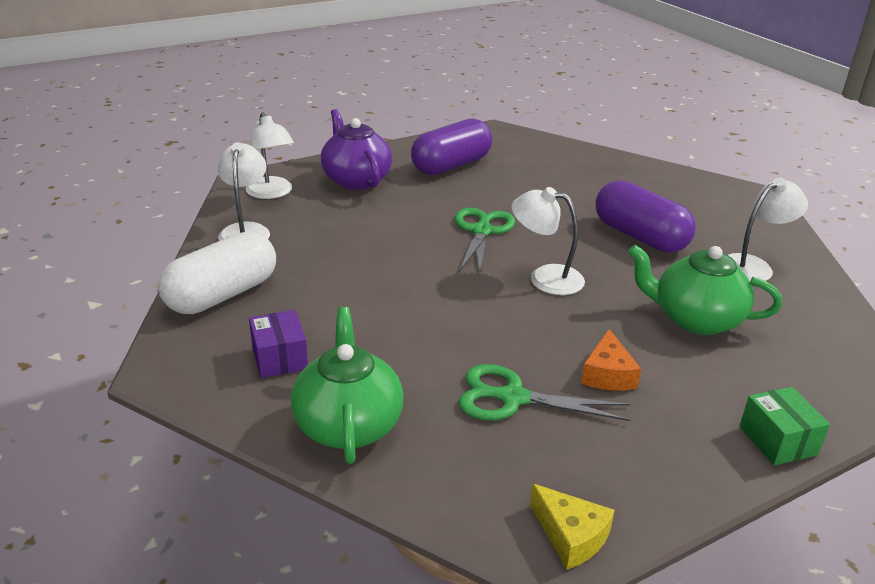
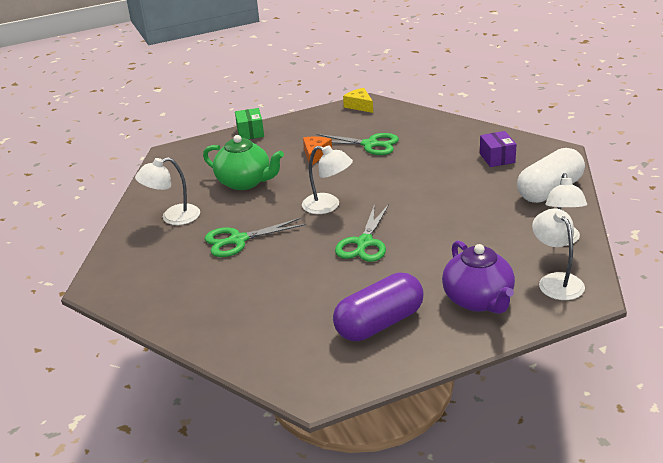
camera: 170 degrees left, 0 degrees up
(348, 424) = (453, 133): green teapot -> none
(640, 237) = (238, 240): purple capsule -> green scissors

